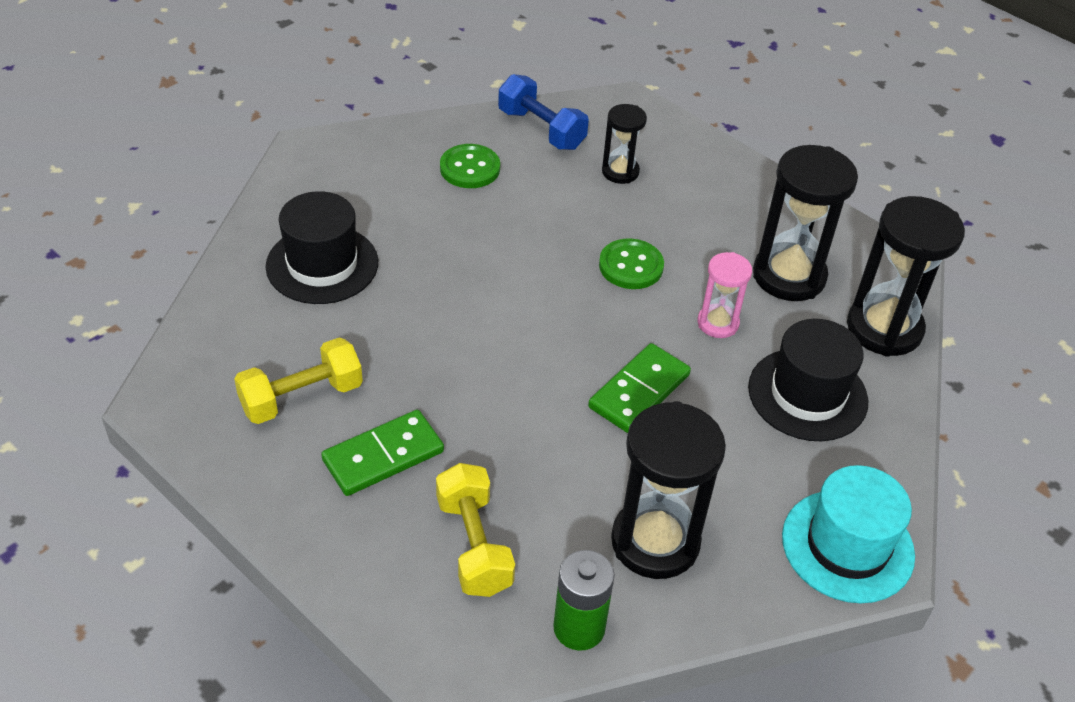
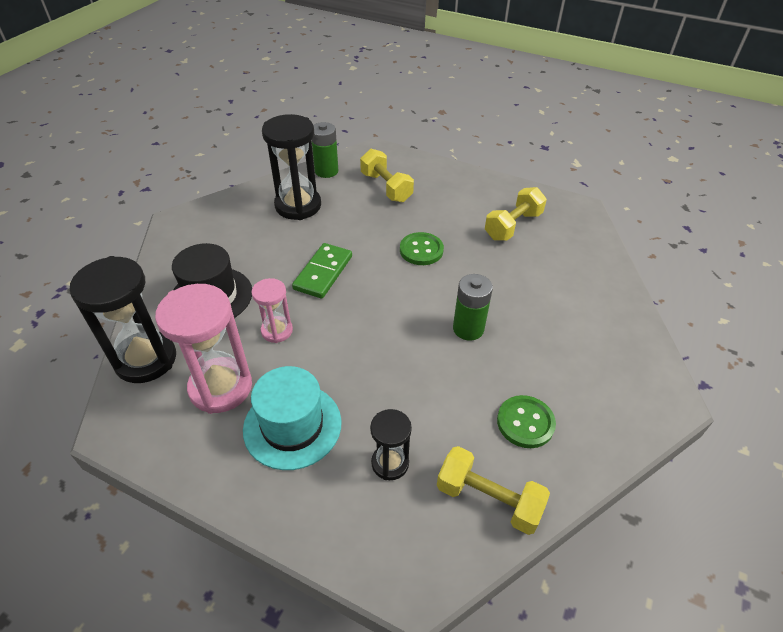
camera: 165 degrees right, 0 degrees up
(322, 264) = (568, 302): black hat -> none
(383, 456) = (451, 210): green domino -> none
(473, 266) = (468, 329): none -> green battery
(541, 129) = (488, 499): blue dumbbell -> yellow dumbbell
(631, 266) = (352, 361): green button -> green button (421, 250)
(789, 276) = (221, 387): black hourglass -> pink hourglass
(847, 546) = (195, 224): turquoise hat -> turquoise hat (292, 425)

